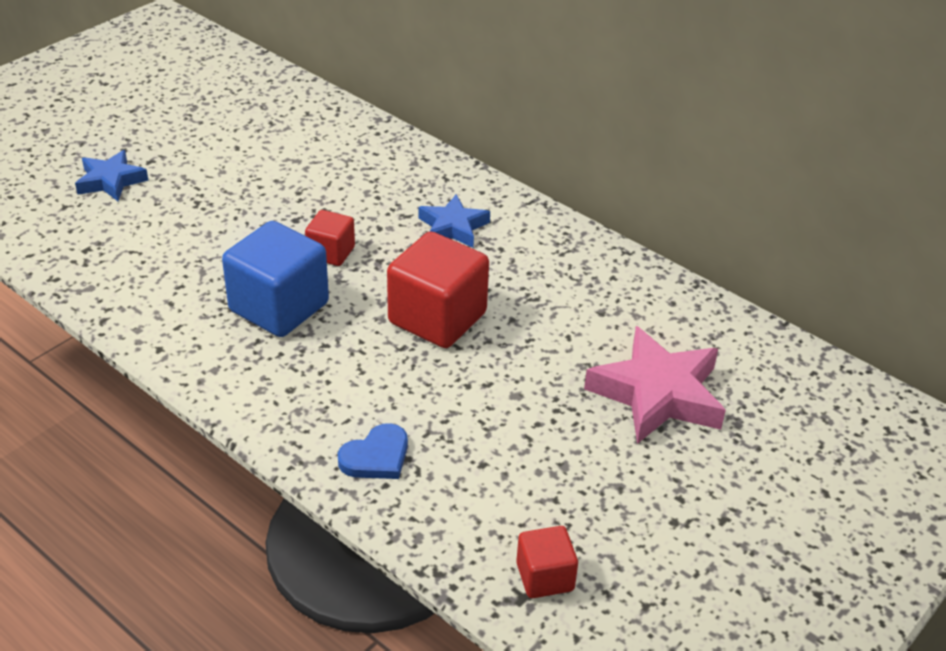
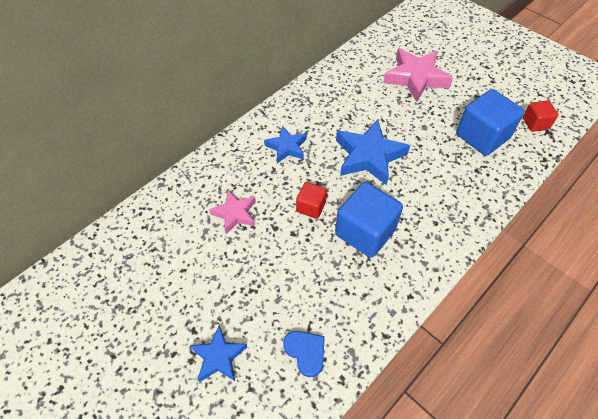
camera: 85 degrees left, 15 degrees up
(323, 183) = (235, 213): none -> pink star
(376, 457) = (479, 182): blue heart -> blue heart (305, 352)
(437, 318) = (369, 156): red cube -> blue star
(497, 478) = (482, 136): none -> blue cube

